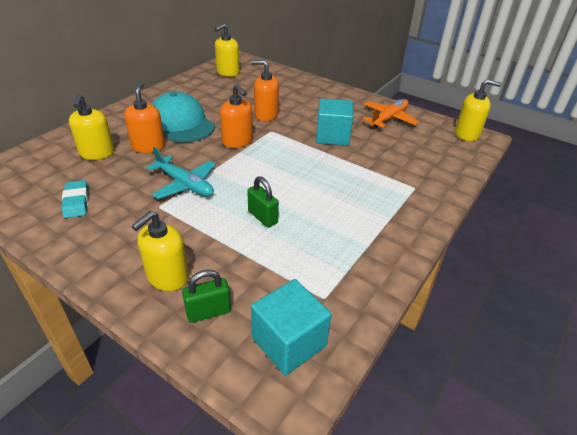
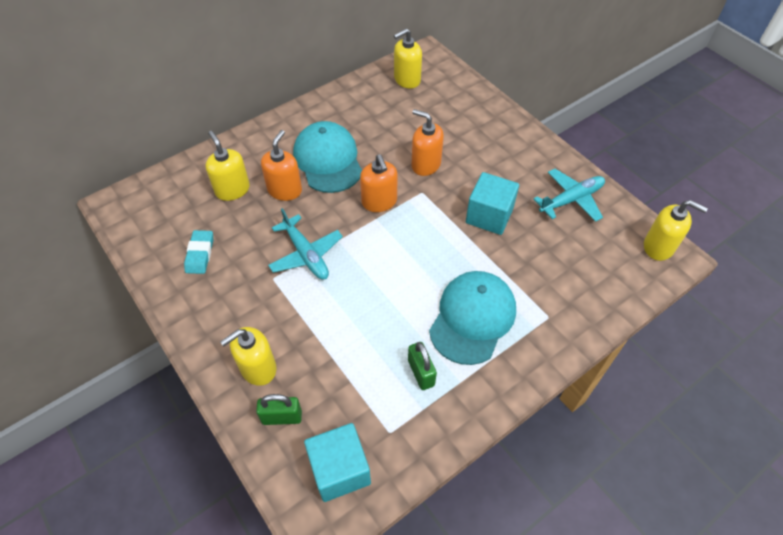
camera: 20 degrees right, 15 degrees up
(97, 153) = (232, 190): yellow soap dispenser -> yellow soap dispenser turned 135 degrees clockwise
(262, 217) = (368, 318): green padlock -> green padlock (421, 373)
(354, 200) = (472, 318): none -> turquoise cap
(388, 119) = (571, 200): orange plane -> turquoise plane

